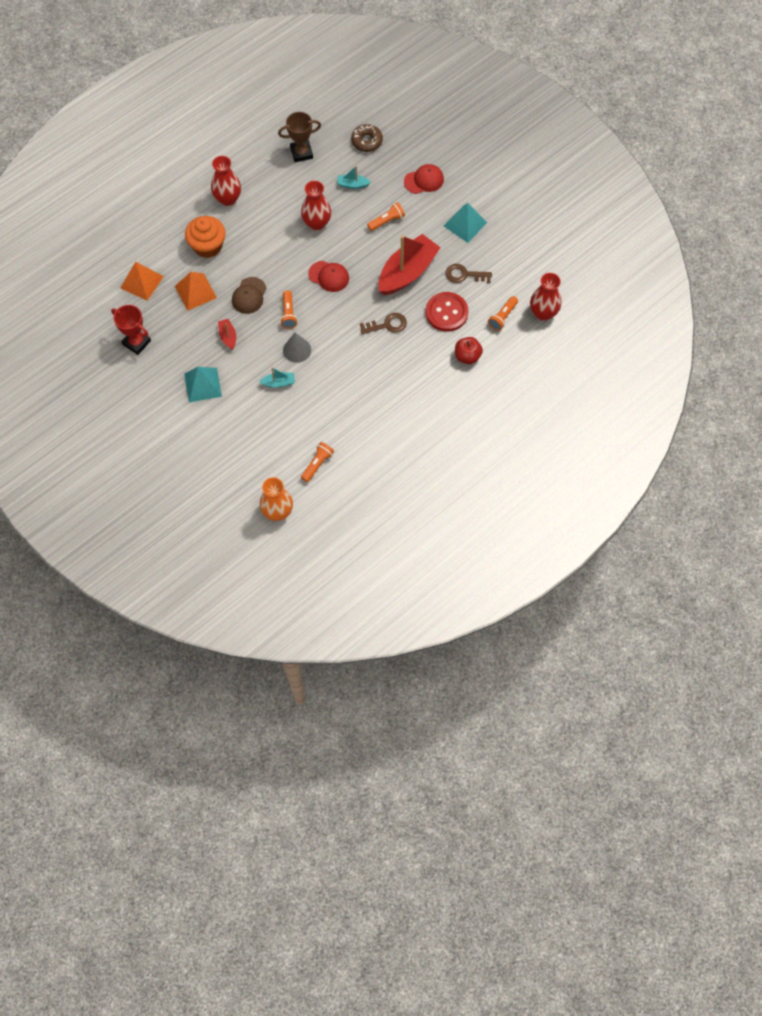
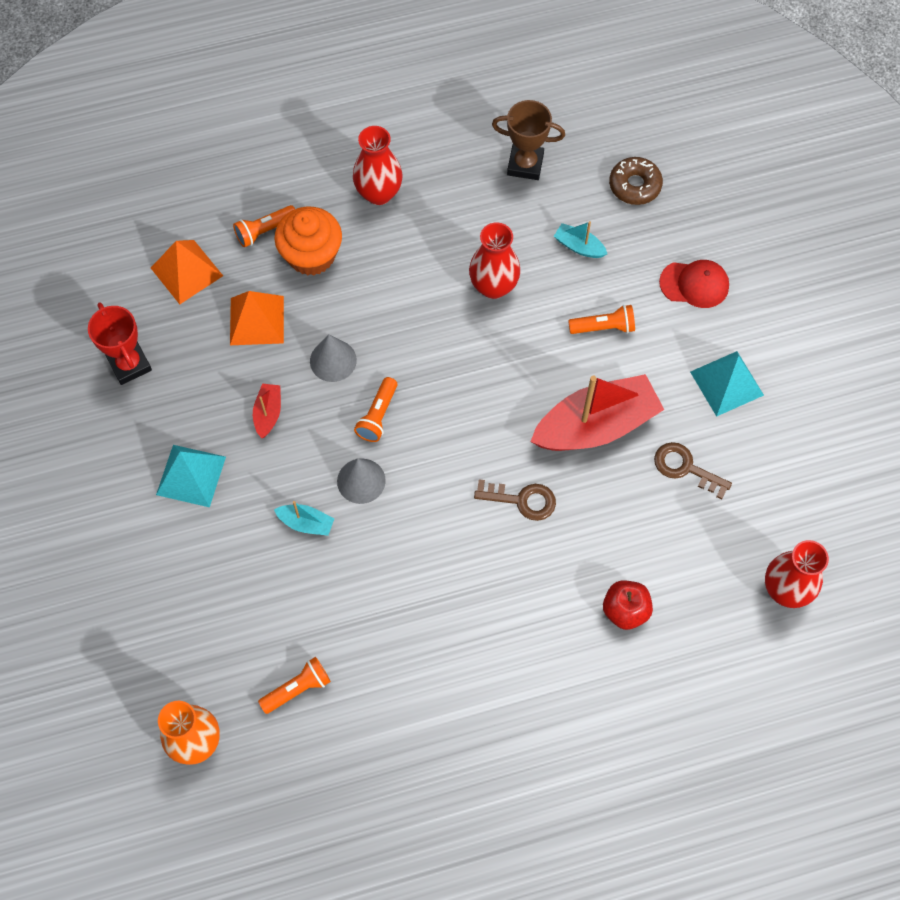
camera: 25 degrees right, 0 degrees up
(249, 295) = (333, 360): brown cap -> grey cone
(329, 276) = (469, 380): red cap -> none
(446, 313) = (626, 520): red button -> none
(502, 317) = (714, 567): orange flashlight -> orange flashlight (265, 231)

